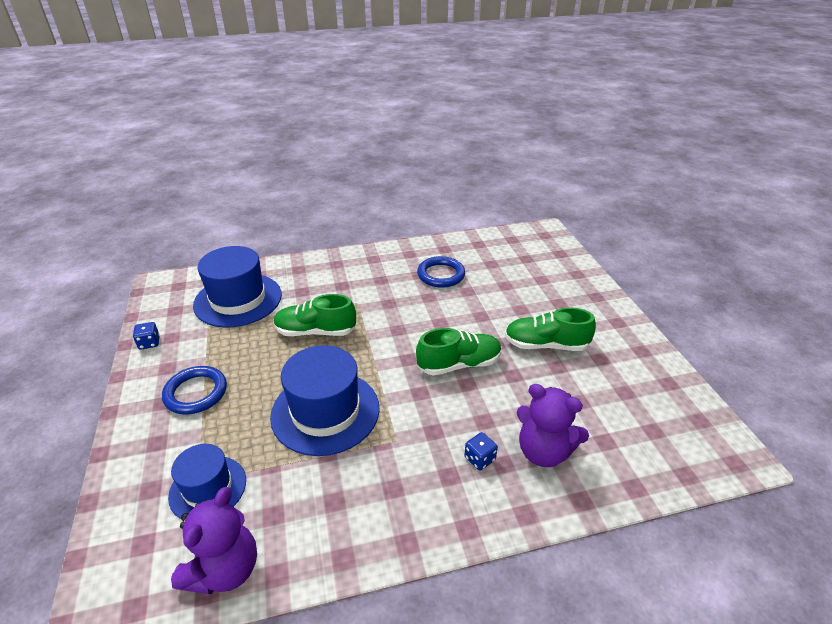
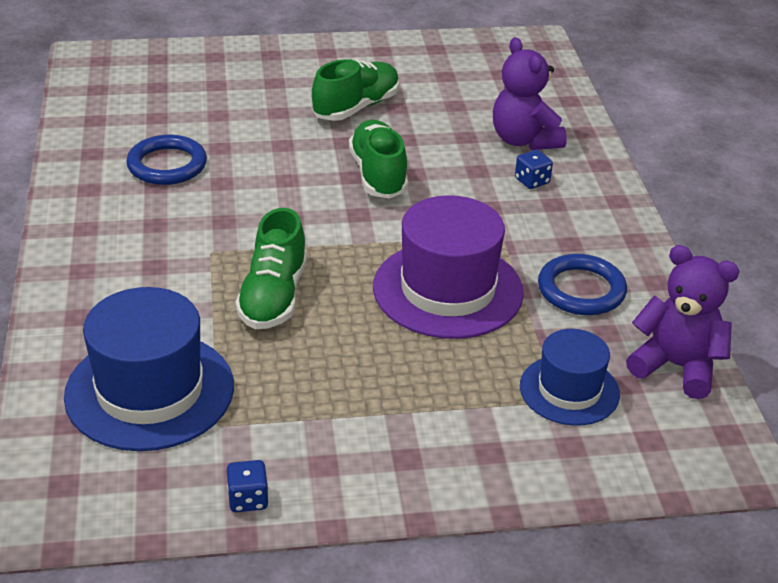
camera: 85 degrees left, 0 degrees up
(196, 393) = (391, 421): blue ring -> blue ring (581, 290)
(325, 411) = (448, 290): blue hat -> purple hat
(543, 451) = (524, 140): purple teddy bear -> purple teddy bear turned 120 degrees clockwise
(546, 345) = (356, 107): green shoe -> green shoe turned 150 degrees counterclockwise

